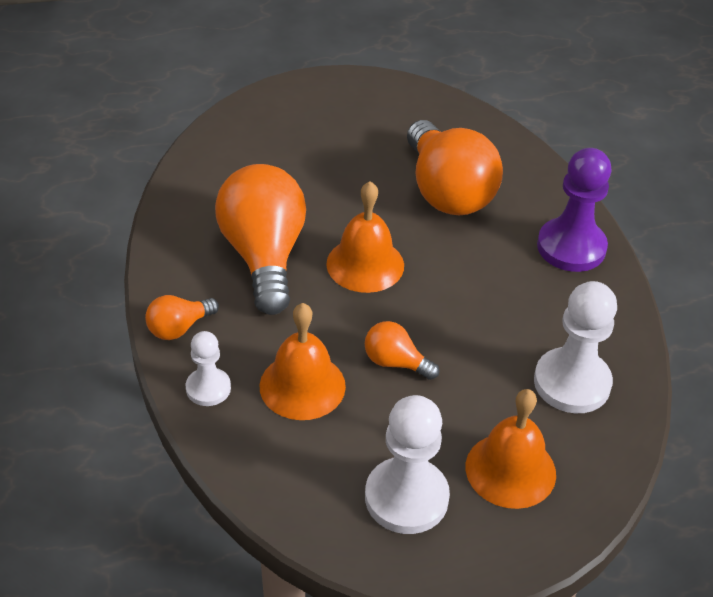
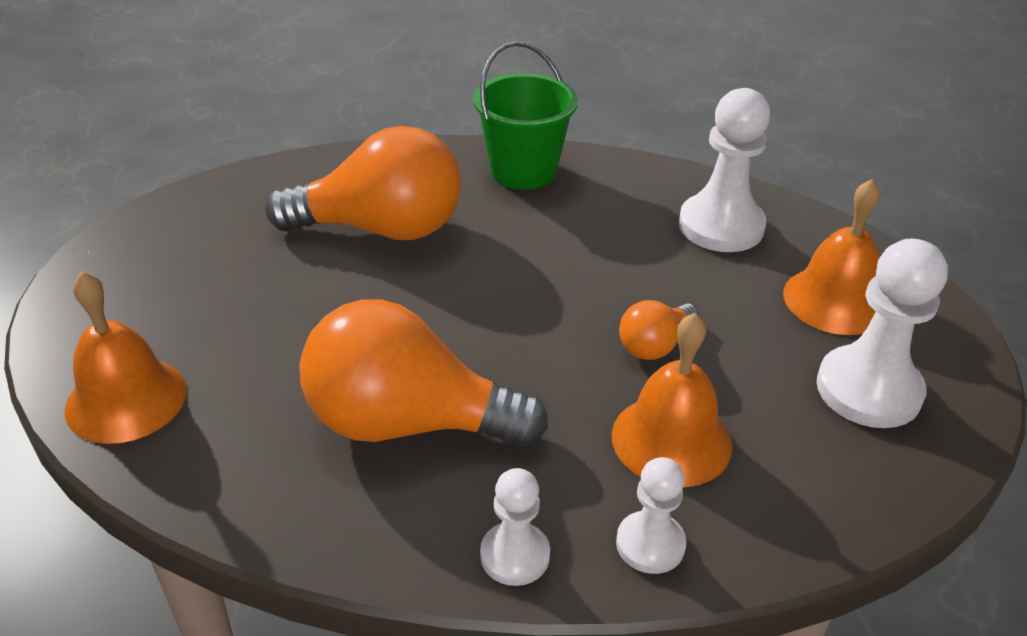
camera: 70 degrees left, 5 degrees down
(179, 328) = (515, 555): orange light bulb -> white pawn
(365, 264) = (474, 328): orange bell -> orange bell (126, 399)
(571, 247) = (523, 171): purple pawn -> green bucket

